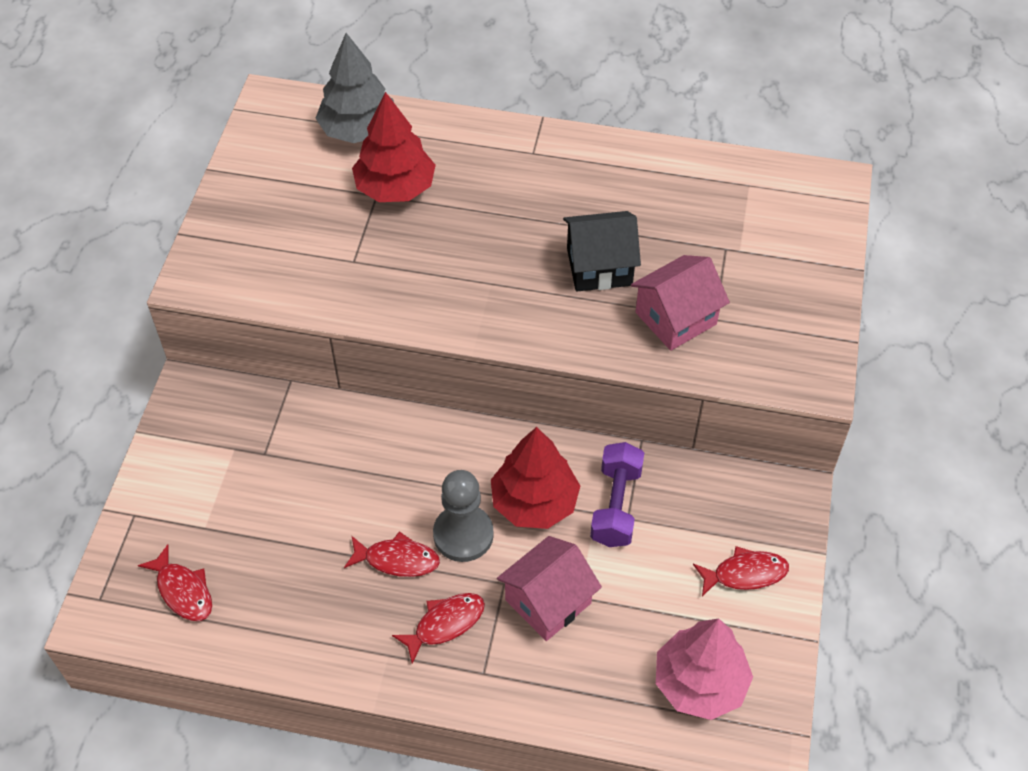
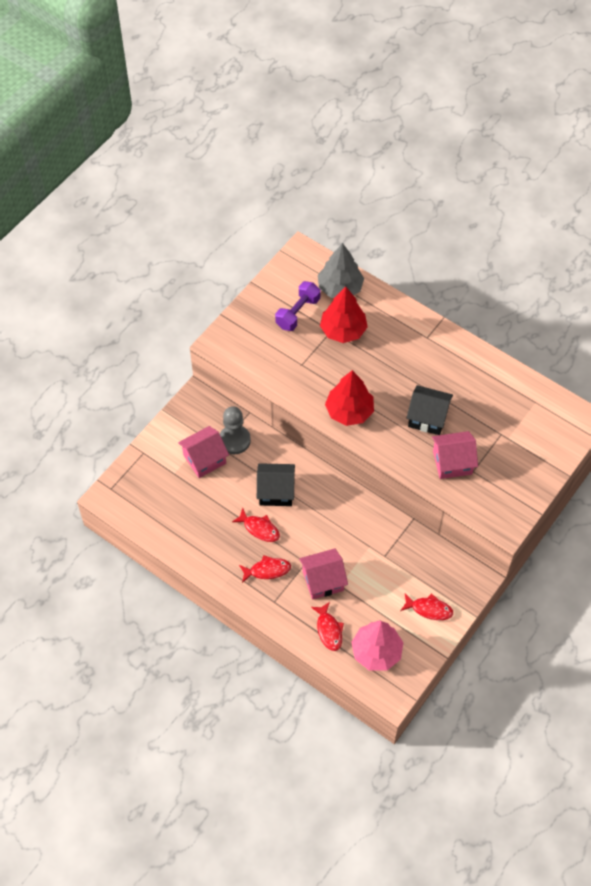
camera: 25 degrees right, 5 degrees up
(183, 591) = (151, 501): red fish -> red fish (329, 630)
(248, 483) = (204, 459): none -> pink house
(396, 488) = (276, 491): none -> black house
(463, 534) = (298, 529): grey pawn -> grey pawn (234, 440)
(534, 502) = (341, 528): red tree -> red tree (349, 411)
(616, 505) = (382, 547): purple dumbbell -> purple dumbbell (297, 313)

